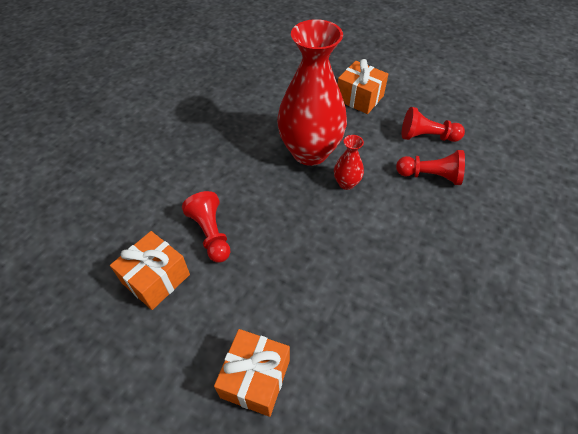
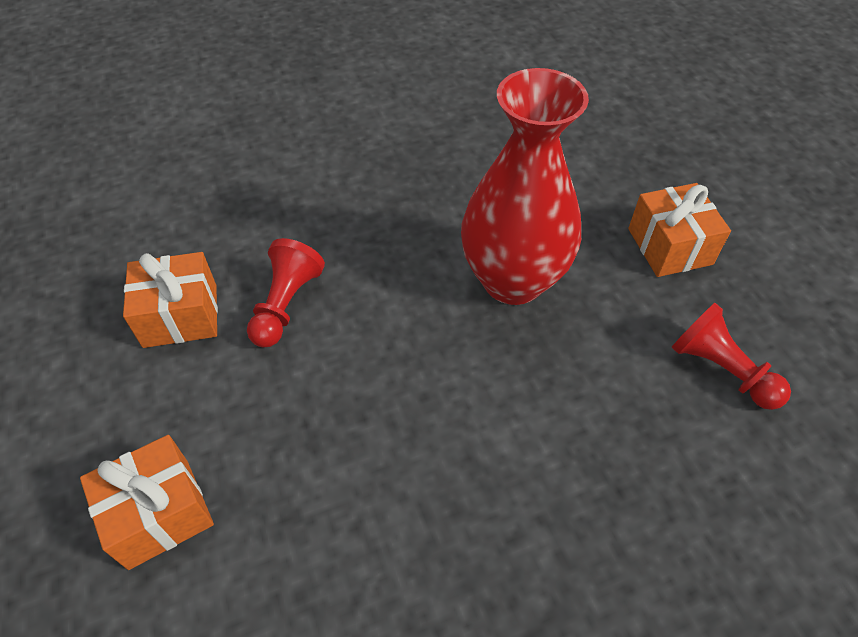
camera: 40 degrees right, 0 degrees up
(346, 183) = (518, 356): red vase -> none
(430, 176) = (660, 432): red pawn -> none

